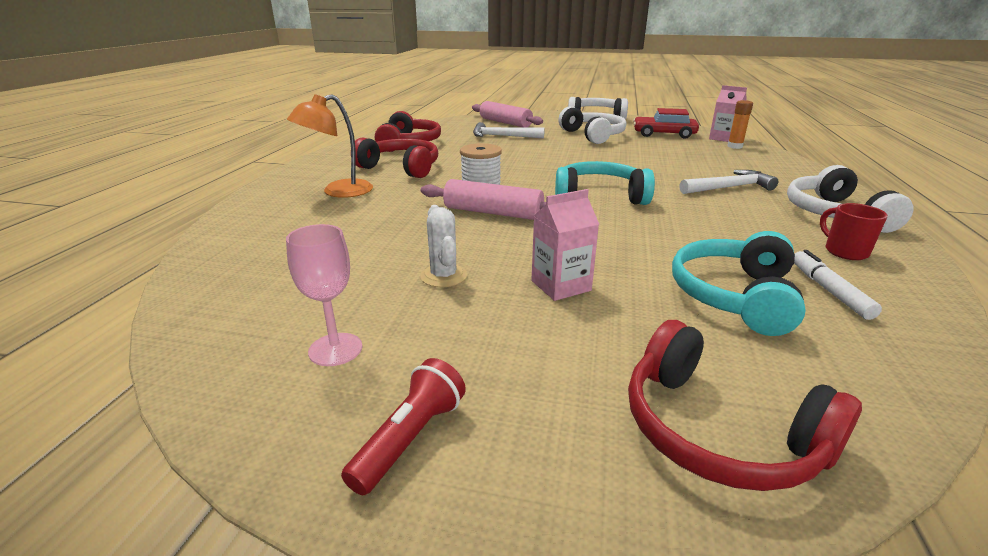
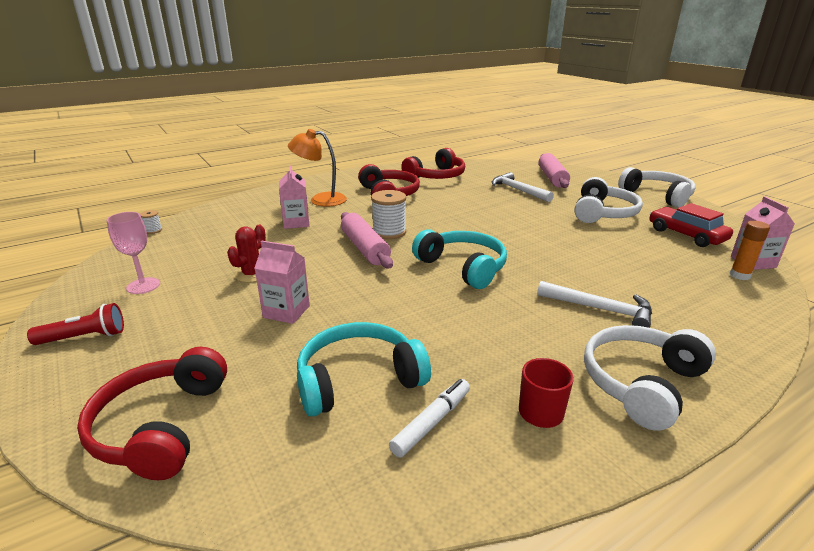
camera: 45 degrees right, 0 degrees up
(173, 296) = (153, 230): none -> white spool
(366, 218) = (296, 223): none -> pink carton
(443, 276) = (252, 274): white cactus -> red cactus

